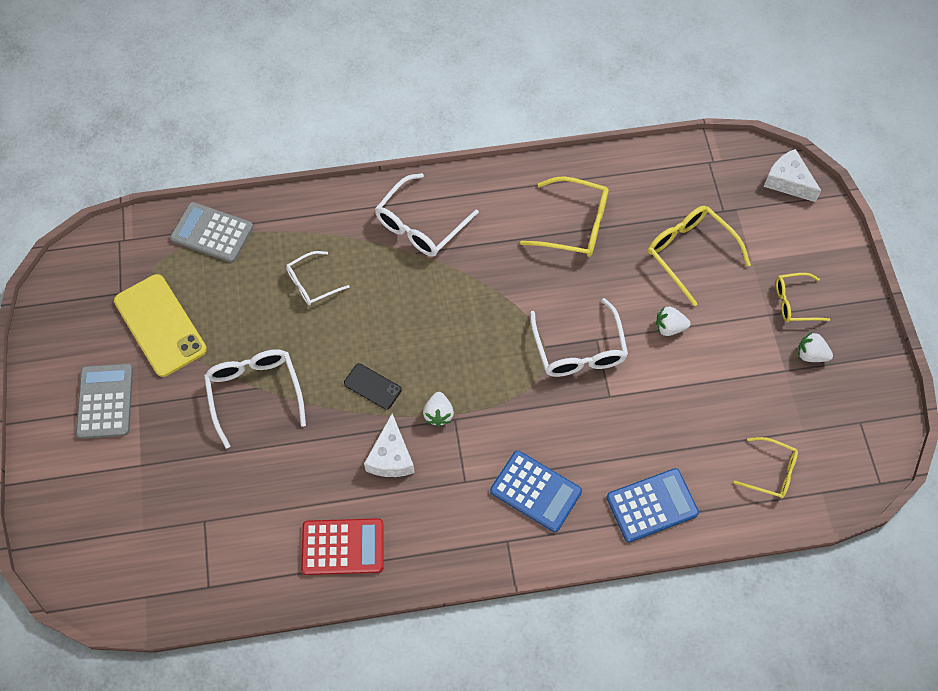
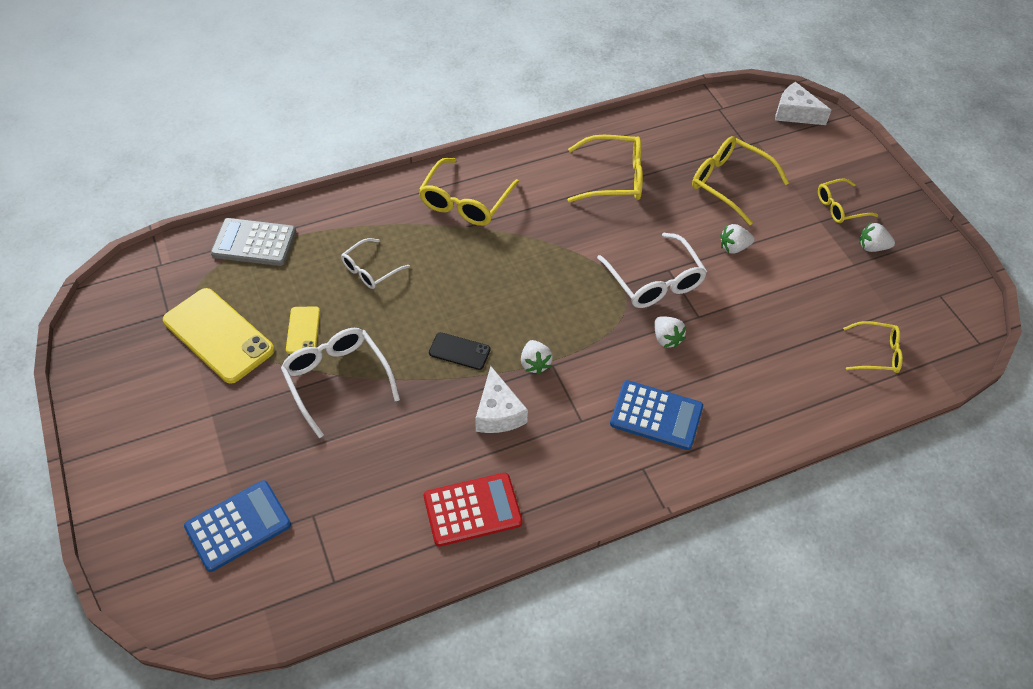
camera: 15 degrees left, 10 degrees down
(105, 401) = (174, 418): grey calculator -> none
(236, 335) = (303, 330): none -> yellow phone
(420, 226) = (465, 202): white glasses -> yellow glasses
(570, 414) = (666, 339): none -> white strawberry
(652, 505) = (775, 405): blue calculator -> blue calculator (238, 526)

